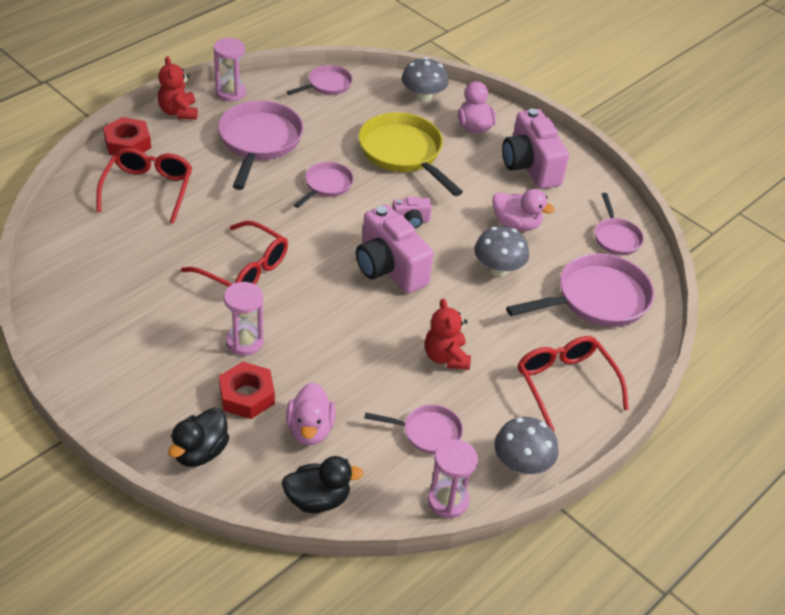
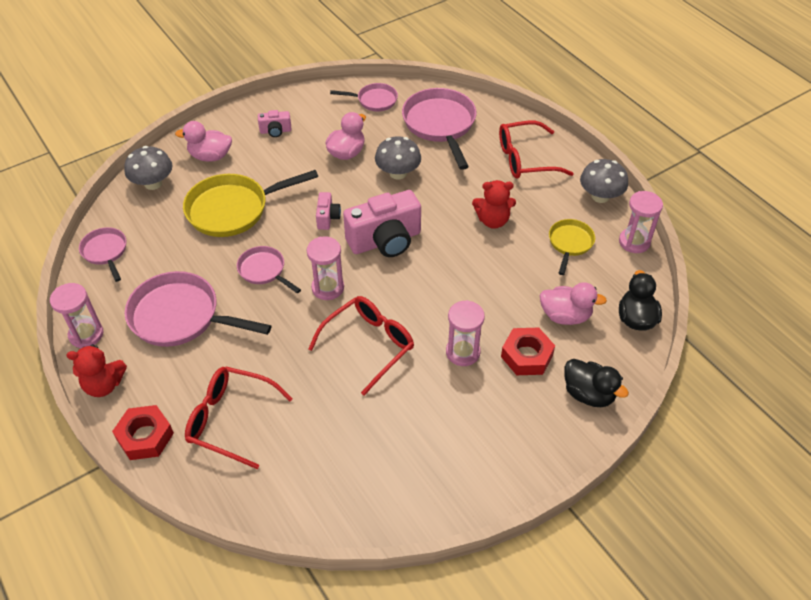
camera: 75 degrees left, 5 degrees up
(313, 232) = (328, 288): none -> pink hourglass
(427, 432) = (570, 243): pink pan -> yellow pan
(530, 166) = (275, 131): pink camera -> pink camera, size x0.48

